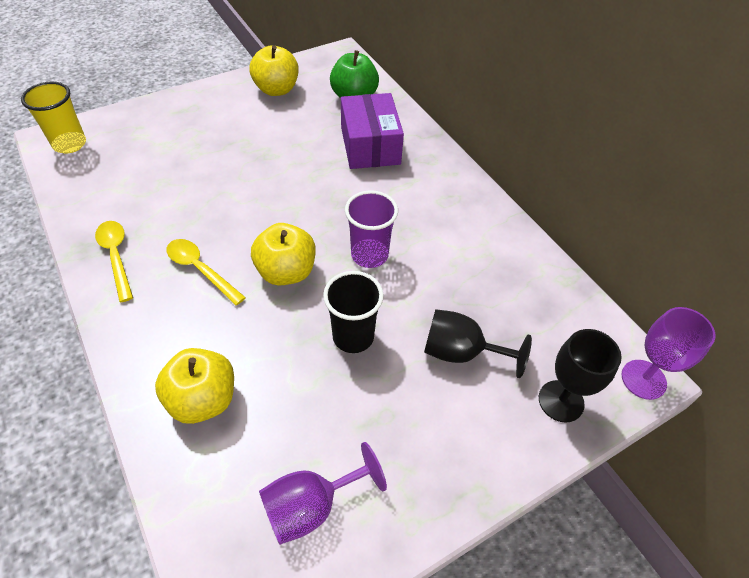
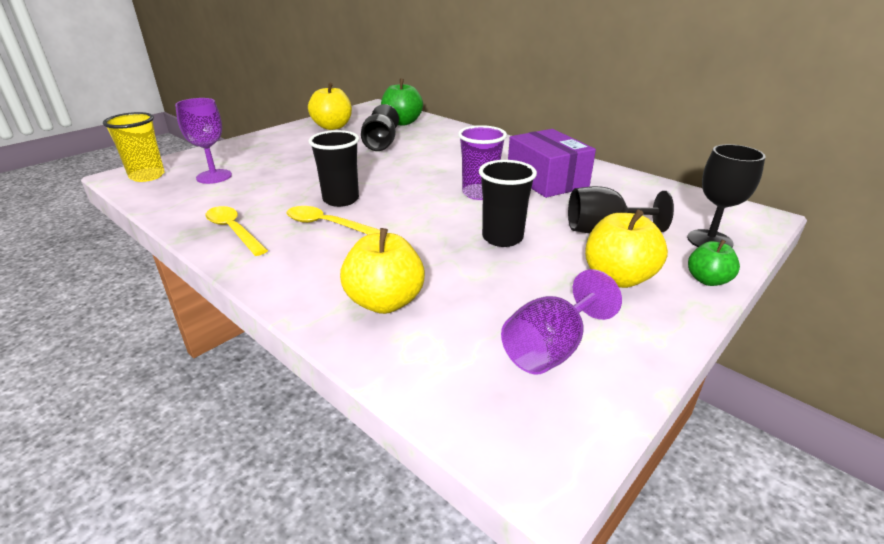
camera: 15 degrees left, 20 degrees down
(230, 231) = (341, 200): none -> black cup
(286, 272) = (411, 213): yellow apple -> yellow apple (618, 278)
(311, 137) = (380, 144): none -> black goblet
(370, 145) = (434, 142): purple box -> purple box (547, 180)
(515, 460) = (707, 280): none -> green apple
(643, 379) = (759, 218): purple goblet -> purple goblet (214, 176)

